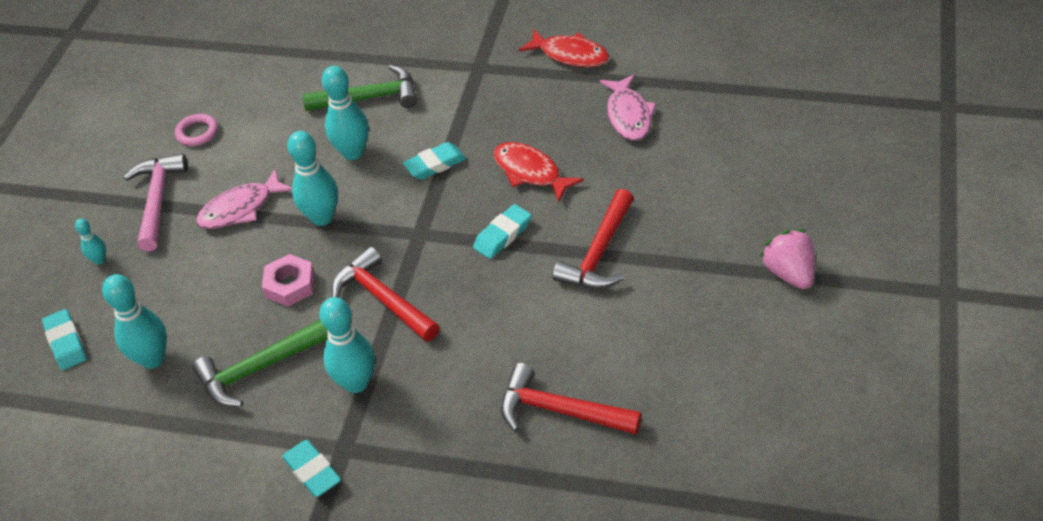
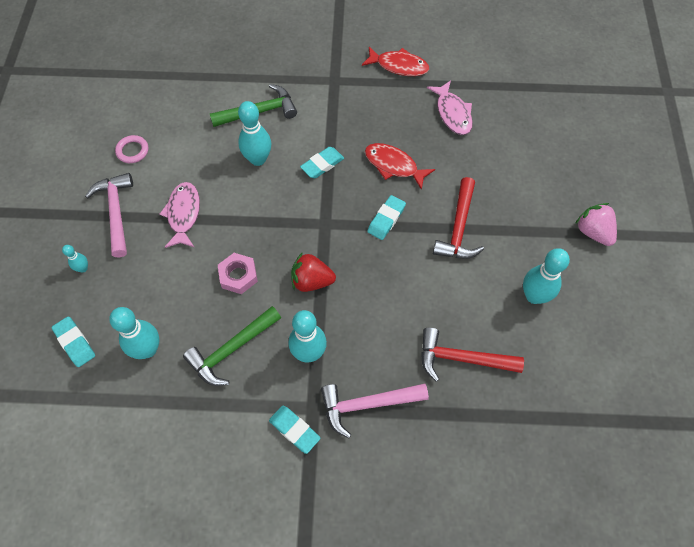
camera: 15 degrees left, 15 degrees up
(240, 209) = (183, 214): pink fish -> pink fish turned 135 degrees clockwise
(322, 217) = (248, 216): turquoise bowling pin -> turquoise bowling pin (534, 296)
(383, 299) = (311, 281): red hammer -> red strawberry
(417, 452) = (367, 404): none -> pink hammer

